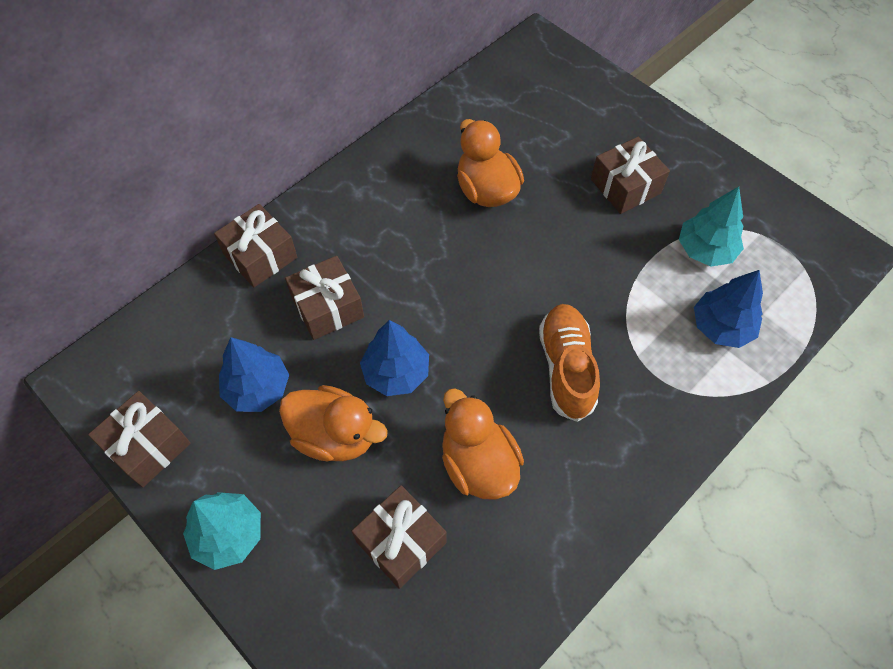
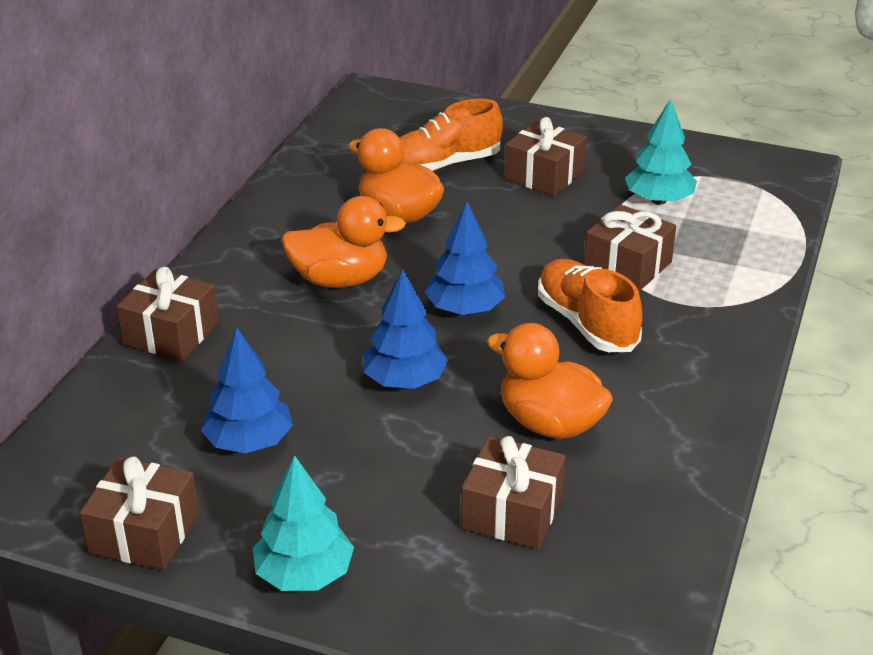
camera: 25 degrees left, 25 degrees down
(327, 307) = (285, 352): brown gift -> brown gift (627, 265)
(335, 435) = (372, 451): orange duck -> orange duck (340, 279)
(550, 146) = (443, 165): none -> orange shoe
(721, 327) = (717, 250): blue tree -> blue tree (465, 309)

